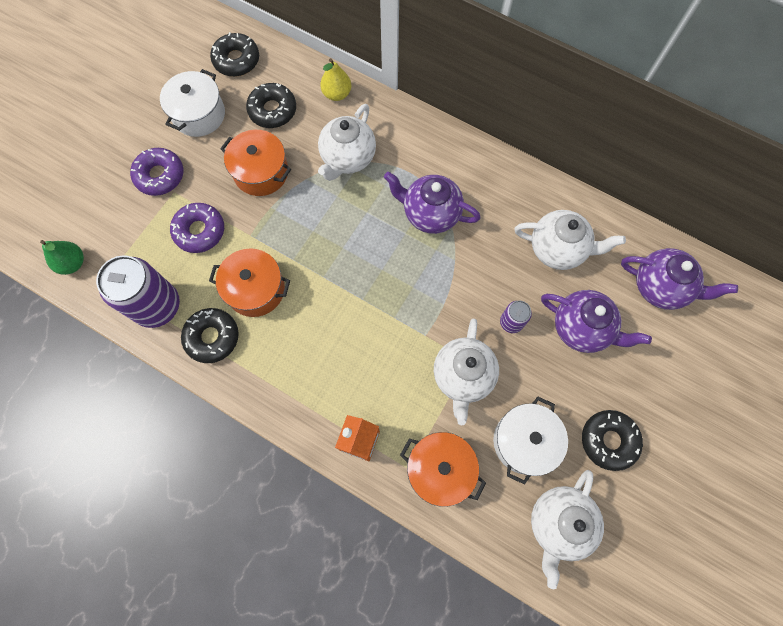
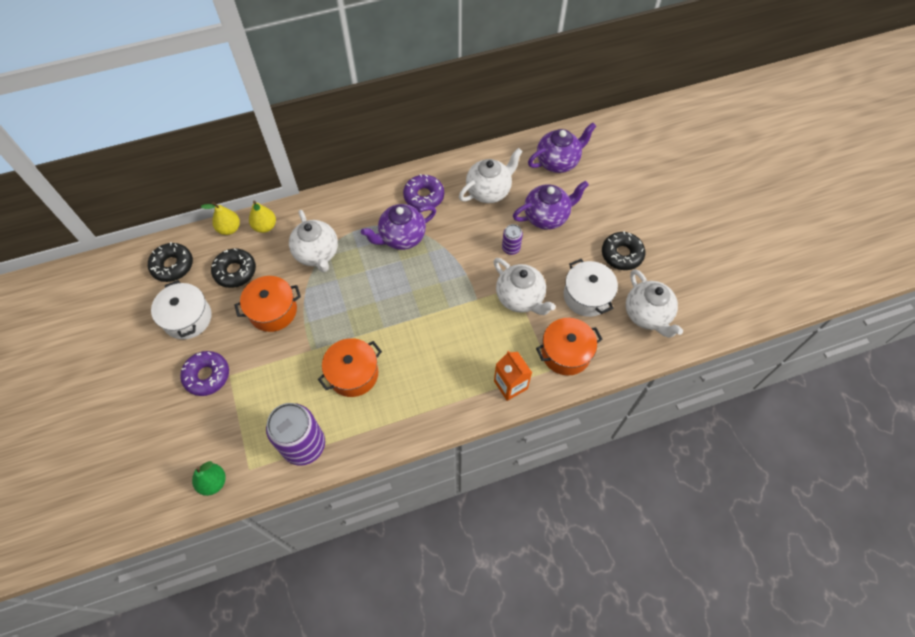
camera: 50 degrees left, 10 degrees down
(199, 231) = (276, 379): purple donut -> purple donut (424, 196)
(212, 337) = (361, 425): black donut -> none
(309, 69) = (229, 228): none -> yellow pear

